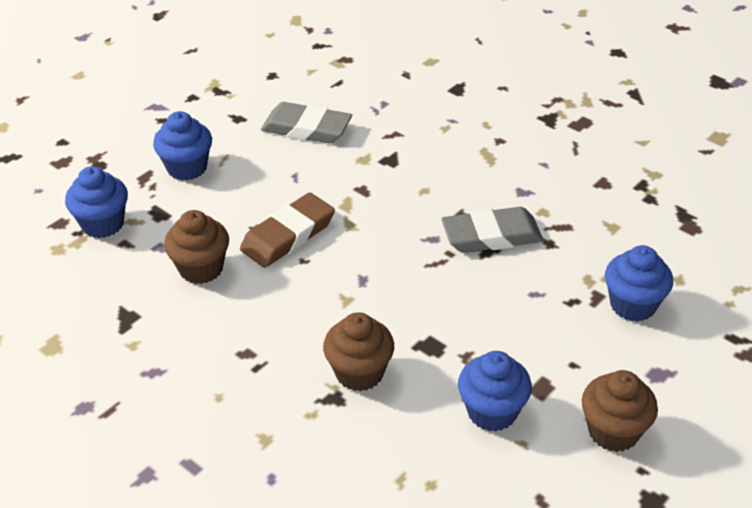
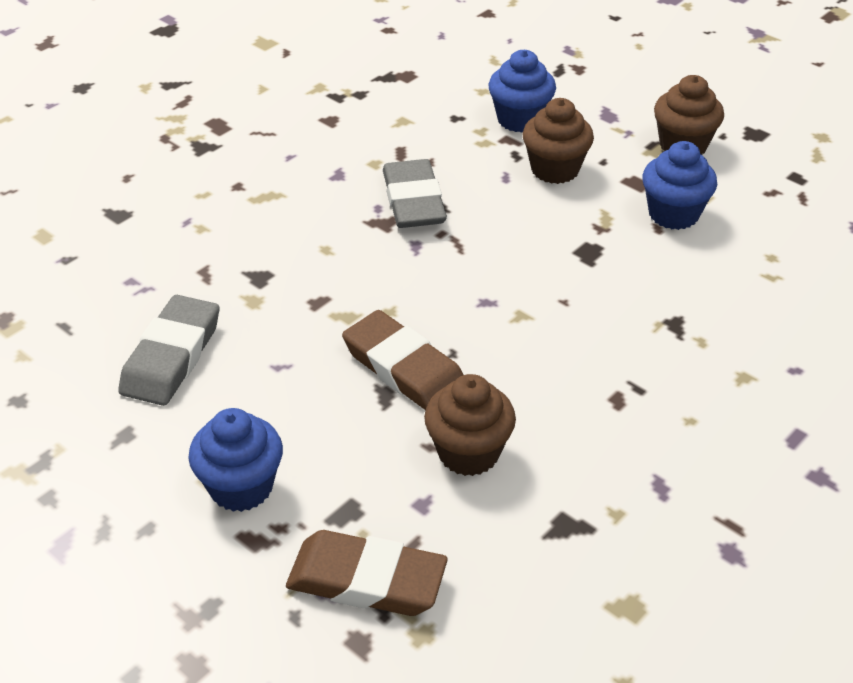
camera: 90 degrees left, 0 degrees up
(103, 224) = (366, 580): blue cupcake -> brown eraser
(359, 373) = (636, 304): brown cupcake -> brown cupcake (555, 169)

